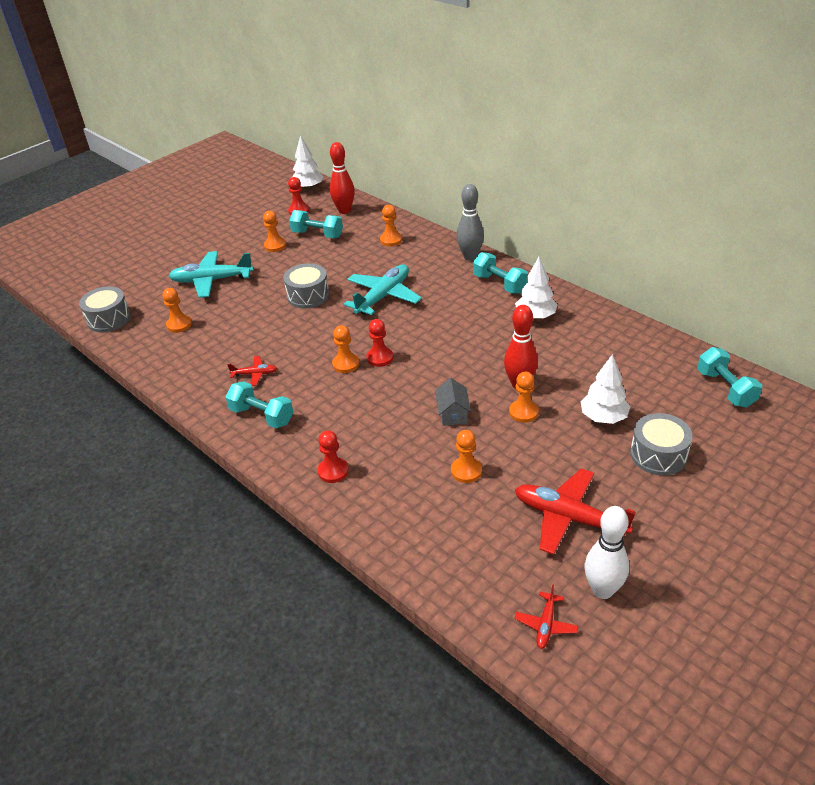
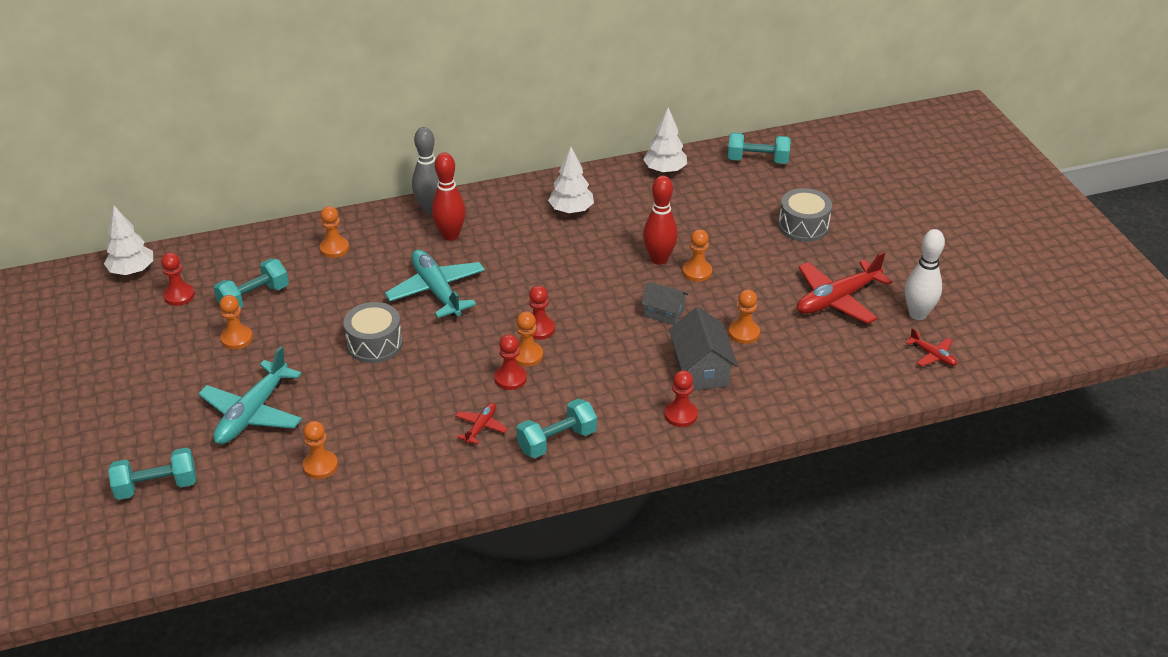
camera: 65 degrees left, 0 degrees up
(109, 319) = (236, 530): grey drum -> none
(315, 366) = (510, 378): none -> red pawn
(344, 210) = (226, 260): red bowling pin -> red bowling pin (450, 235)
(398, 462) = (701, 369): none -> grey house
(499, 284) = (498, 210): turquoise dumbbell -> turquoise dumbbell (156, 486)
(603, 417) = (739, 233): white tree -> white tree (665, 170)

